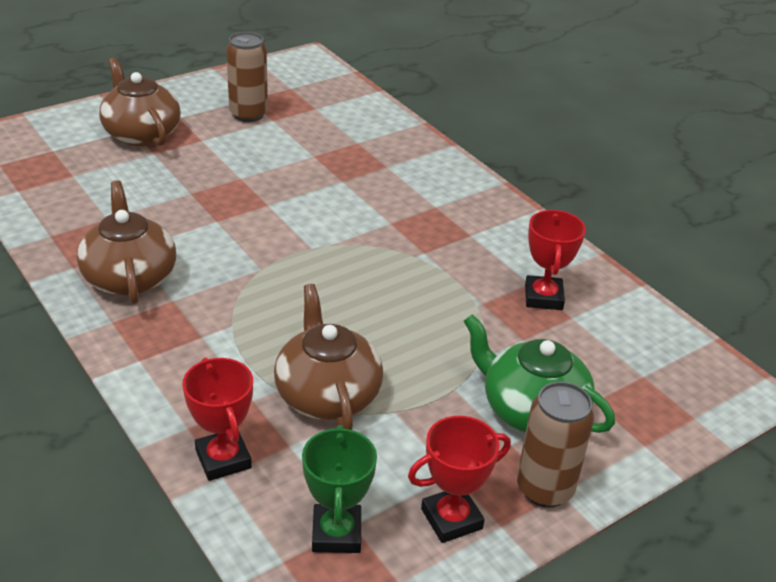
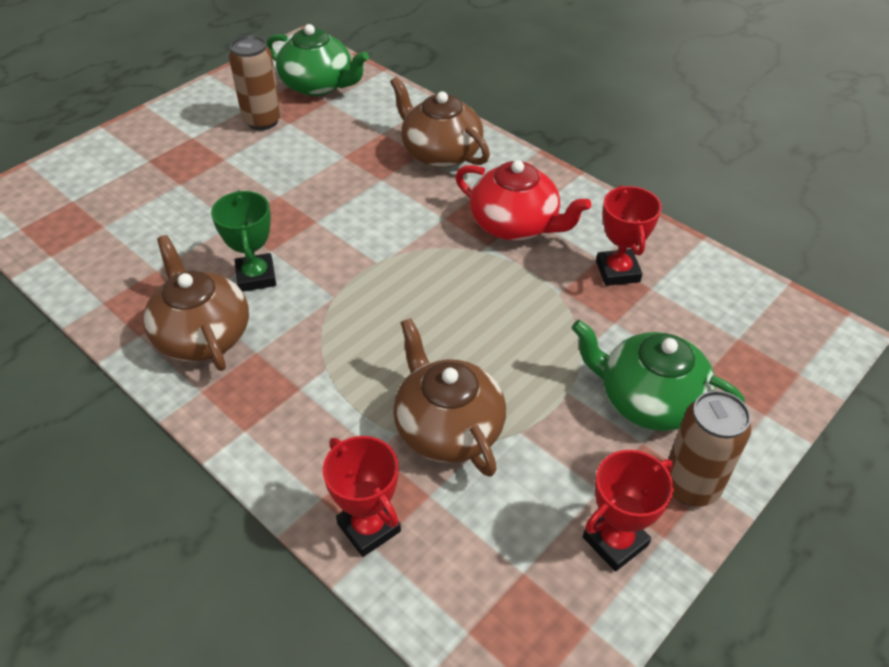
camera: 10 degrees left, 10 degrees up
(141, 134) = (160, 163): brown teapot -> brown teapot (440, 153)
(312, 93) = (318, 85): none -> green teapot
(336, 533) = (510, 586): green trophy -> green trophy (256, 276)
(457, 240) = (515, 225): none -> red teapot

